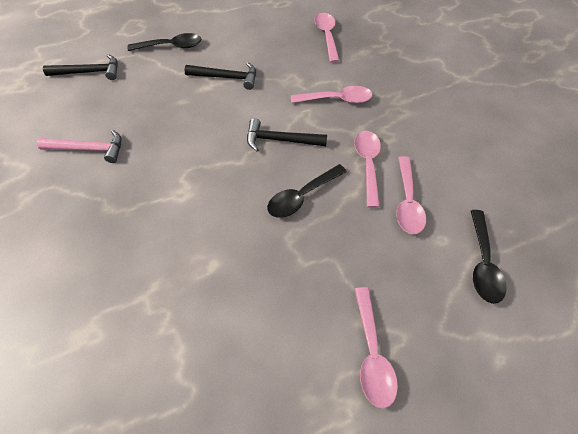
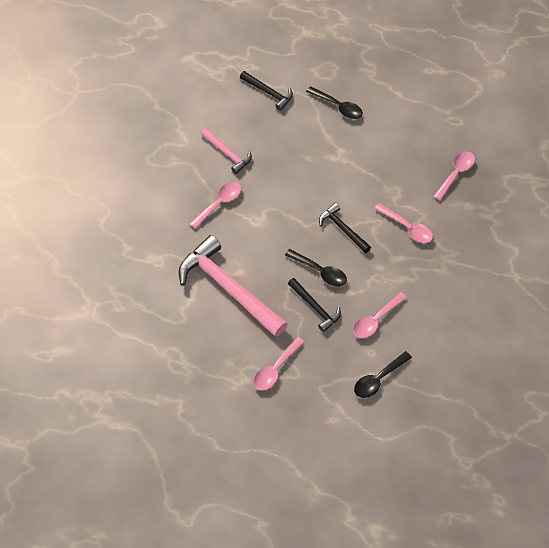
camera: 40 degrees right, 0 degrees up
(217, 296) = (228, 288): none -> pink hammer
(226, 77) = (352, 159): black hammer -> black hammer (315, 308)
(302, 196) = (320, 272): black spoon -> black spoon turned 150 degrees counterclockwise
(368, 164) = (378, 282): pink spoon -> pink spoon (219, 204)

